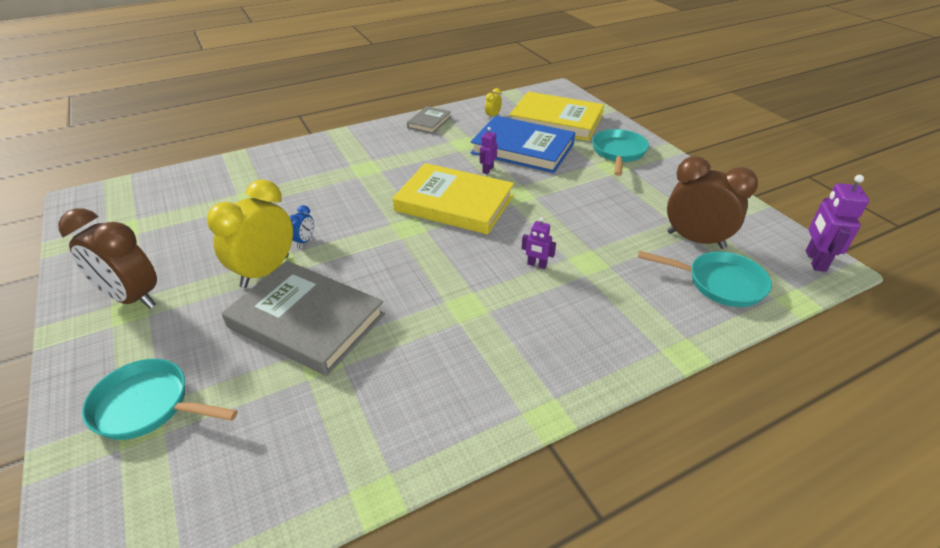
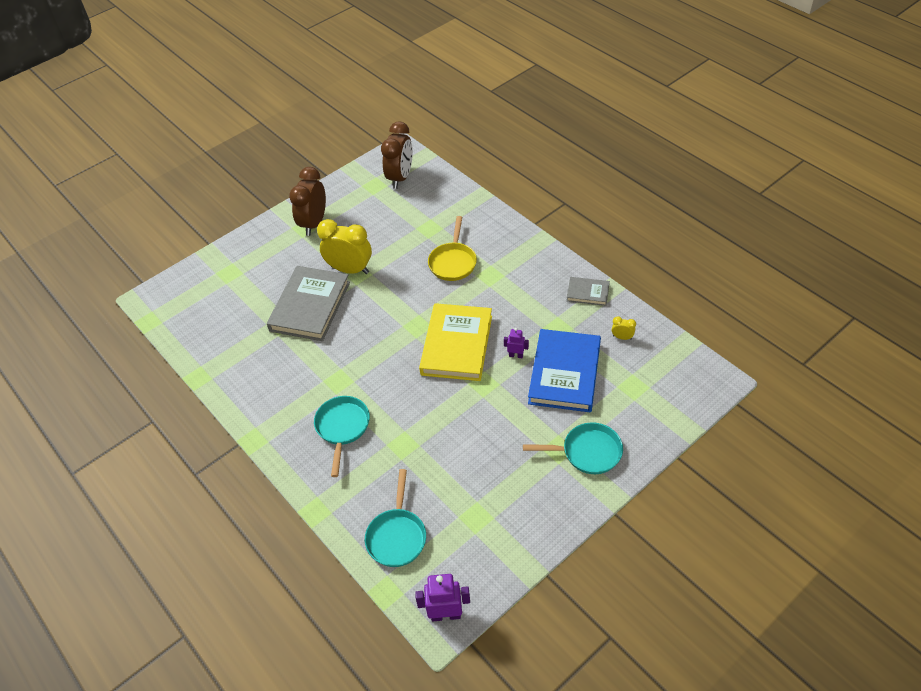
camera: 80 degrees right, 10 degrees up
(148, 406) = (240, 269): turquoise pan -> turquoise pan (342, 428)
(304, 241) = (385, 276): blue clock -> none
(325, 188) = (453, 262): none -> yellow pan
(536, 265) = (391, 412): purple robot -> none
(556, 120) = (637, 391): yellow book -> none
(695, 240) = (452, 520): brown clock -> brown clock (400, 177)

